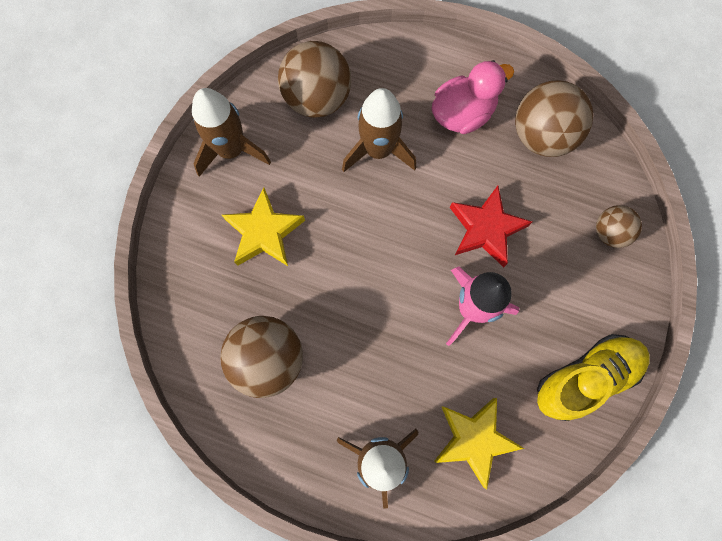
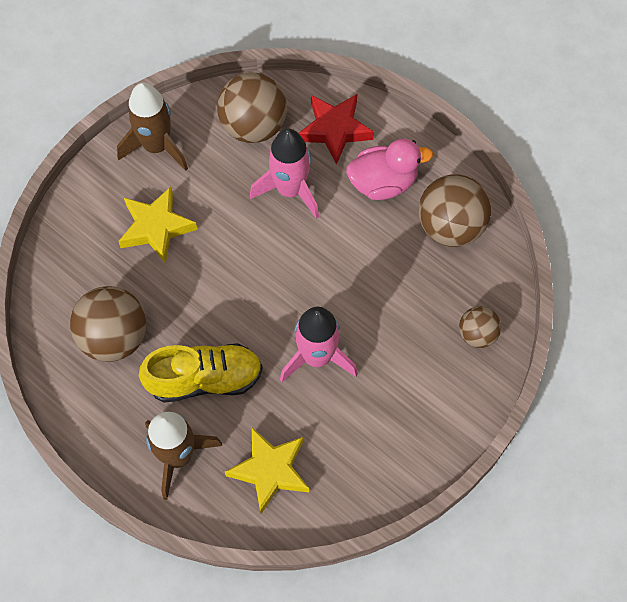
camera: 20 degrees right, 10 degrees down
(378, 150) = (290, 190): brown rocket -> pink rocket
(485, 229) = (360, 292): red star -> red star (334, 130)
(585, 378) = (397, 454): yellow shoe -> yellow shoe (204, 379)

